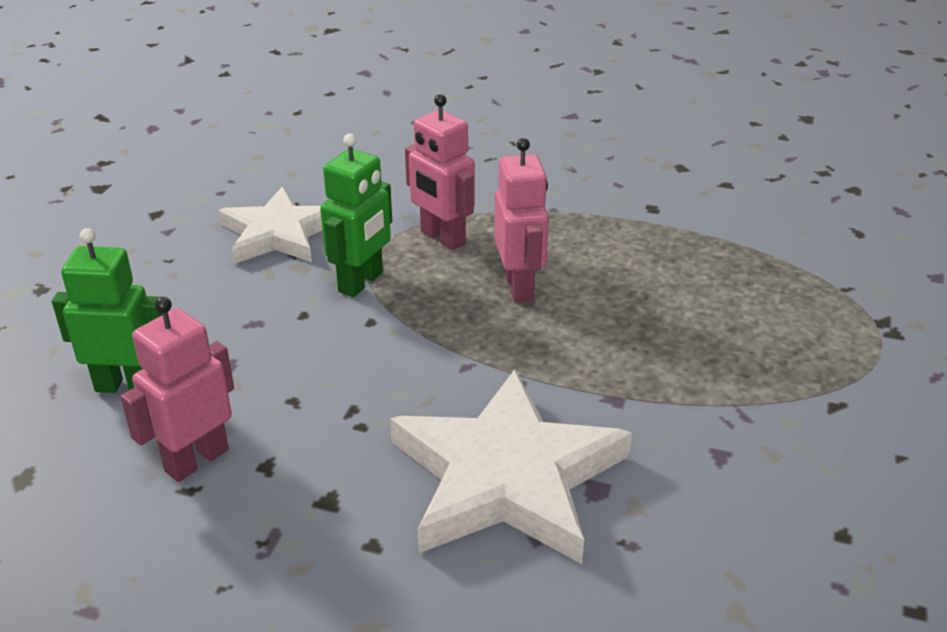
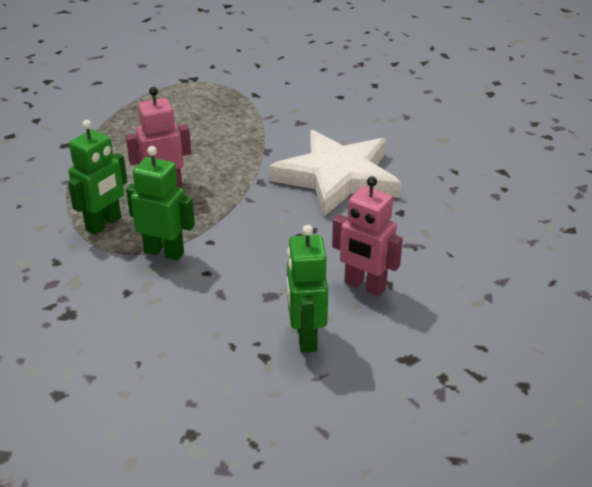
camera: 100 degrees left, 0 degrees up
(278, 234) = (97, 307): white star -> none
(442, 238) = (104, 224): pink robot -> green robot

